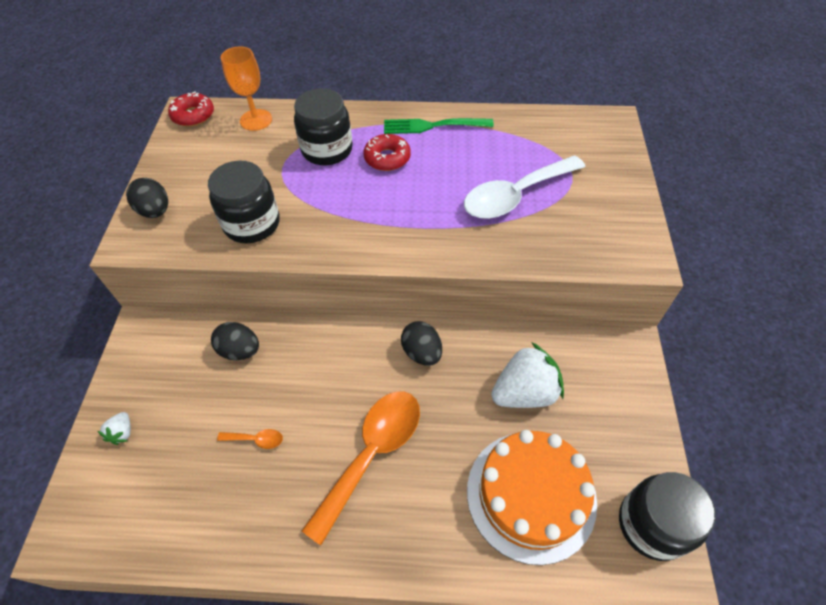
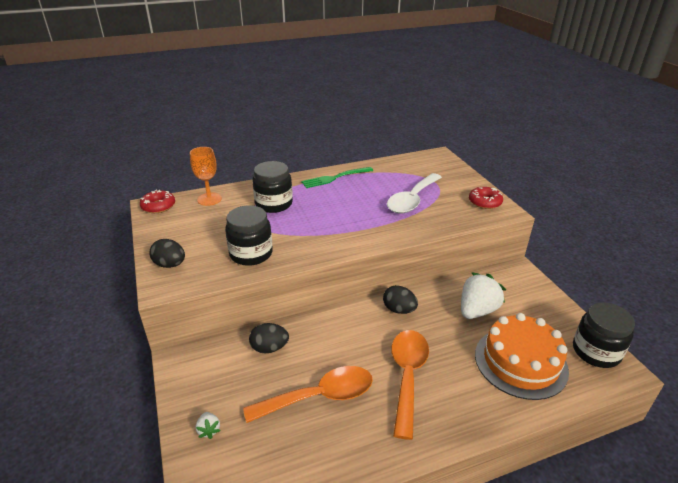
camera: 25 degrees left, 20 degrees down
(256, 439) = (320, 396): orange spoon -> orange spoon, size x2.46
(387, 158) = (318, 199): red donut -> red donut (485, 202)

